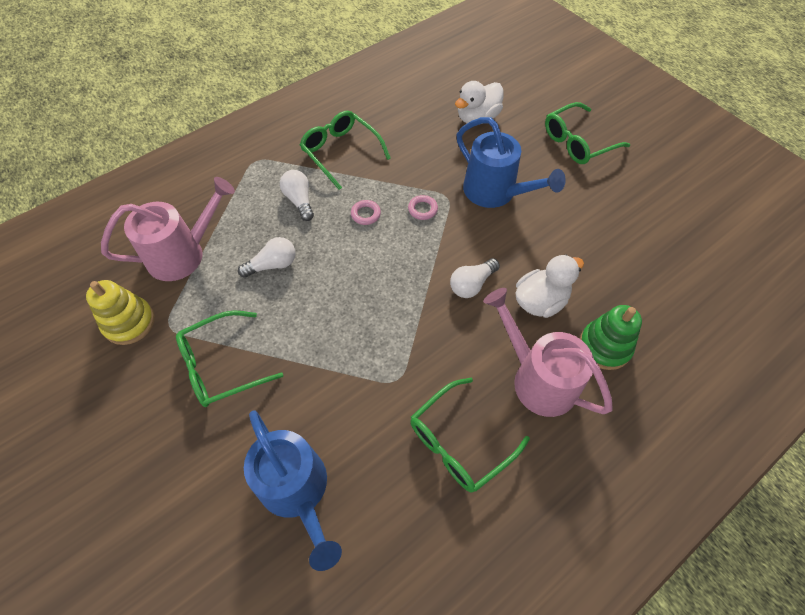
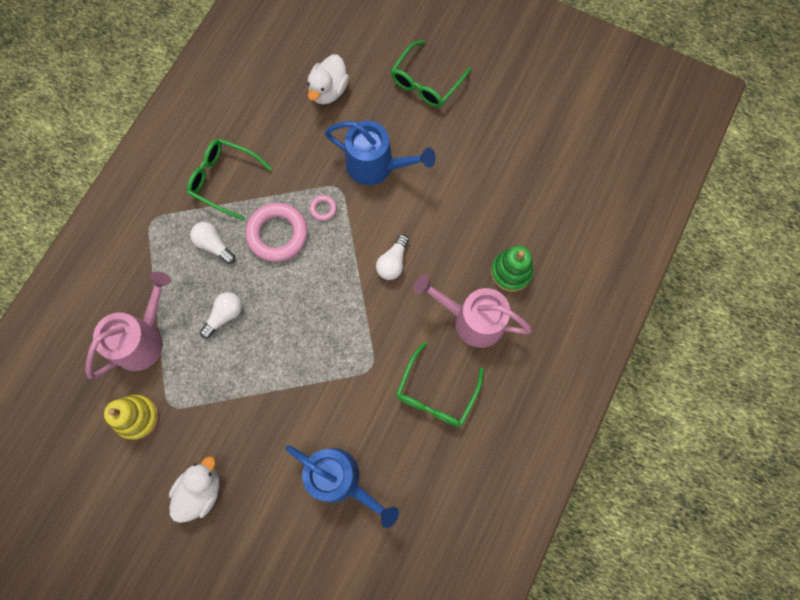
camera: 25 degrees left, 15 degrees up
(222, 365) = (233, 417): green glasses -> none
(365, 214) = (277, 234): pink ring -> pink ring, size x2.25
(540, 301) = (451, 254): white duck -> white duck (200, 491)

